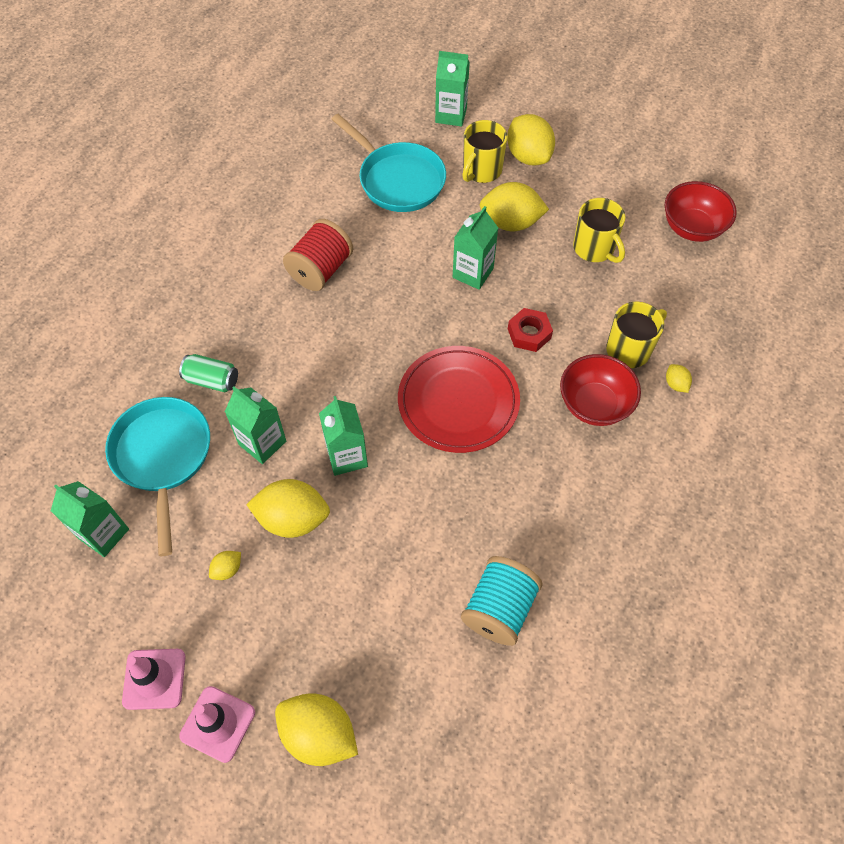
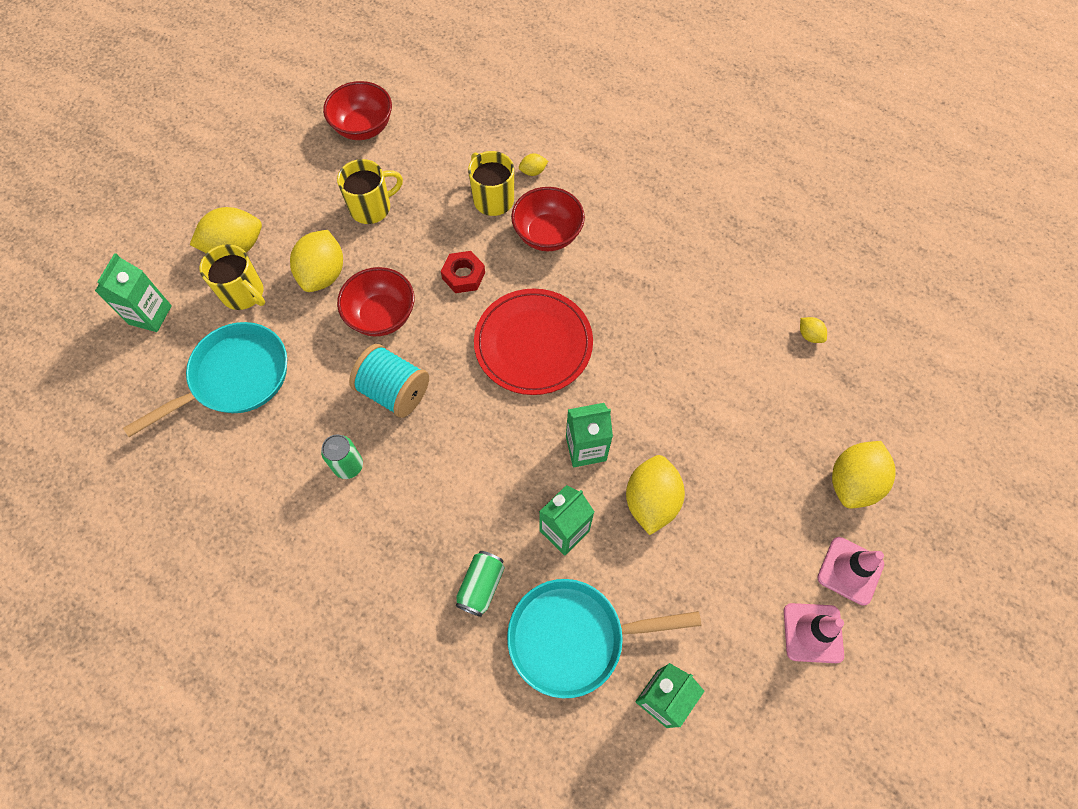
camera: 85 degrees left, 5 degrees up
(227, 569) = (703, 564): yellow lemon -> yellow lemon (809, 335)
(321, 270) = (348, 466): red spool -> green can
(473, 273) = (381, 316): green carton -> red bowl
(499, 608) = (739, 332): turquoise spool -> turquoise spool (394, 391)

